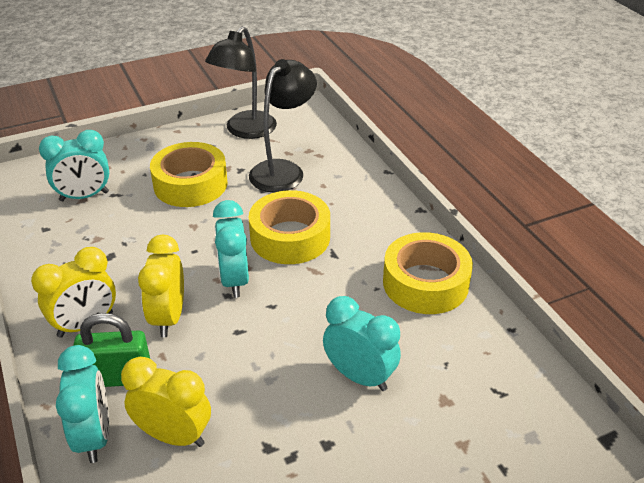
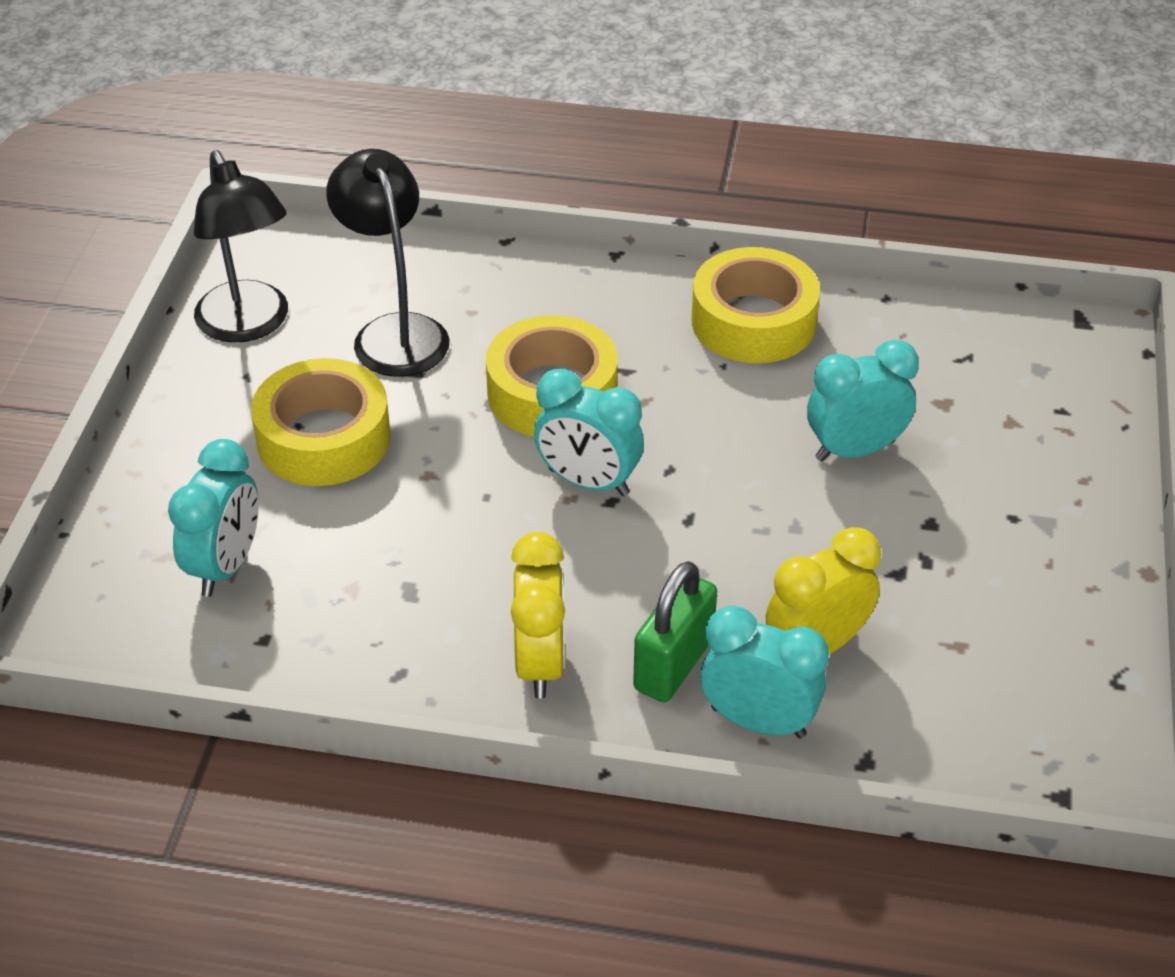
camera: 55 degrees left, 5 degrees up
(168, 317) = (603, 574): yellow clock -> none

